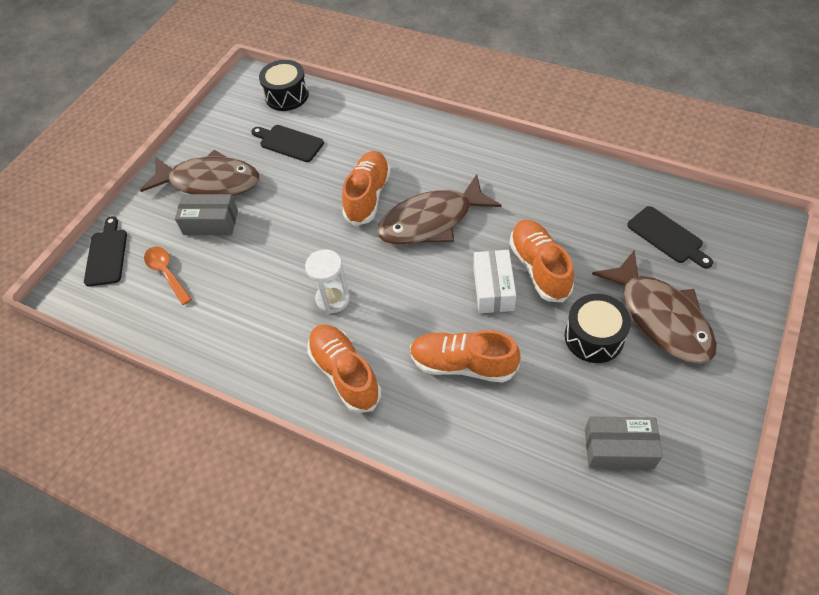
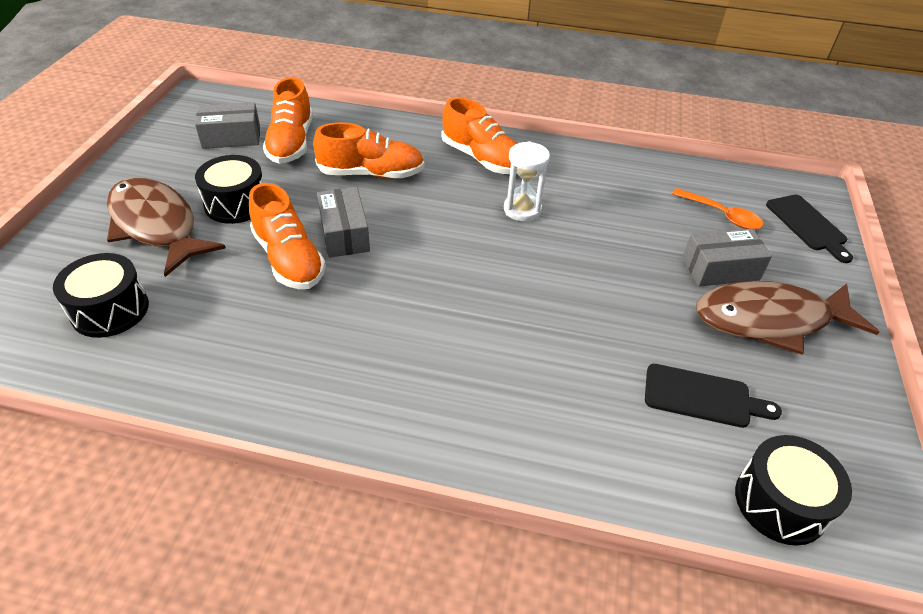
camera: 160 degrees right, 10 degrees down
(368, 196) = (533, 323): orange shoe -> orange shoe (291, 143)
(431, 221) = (433, 299): brown fish -> none
(493, 289) = (344, 234): white box -> grey box
(667, 237) = (110, 310): black cutting board -> black drum

